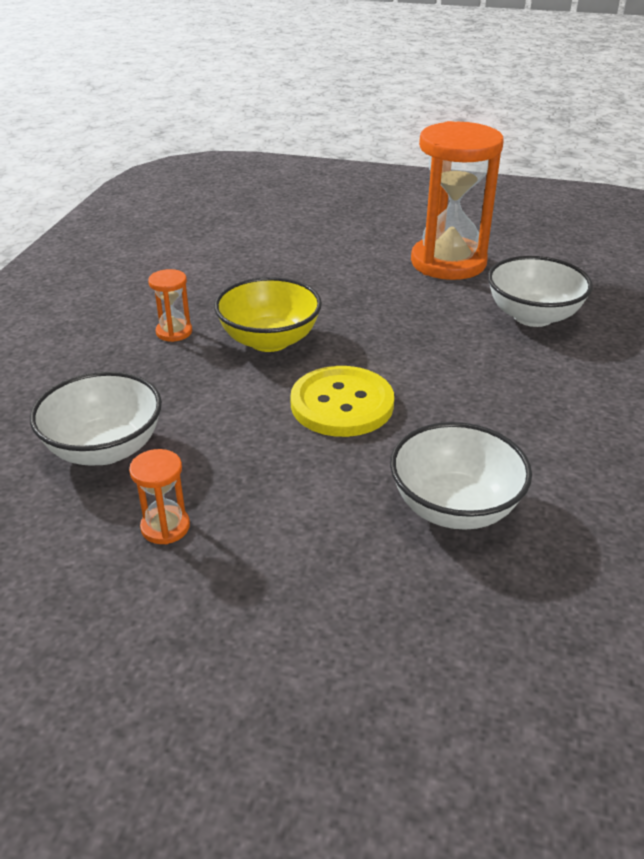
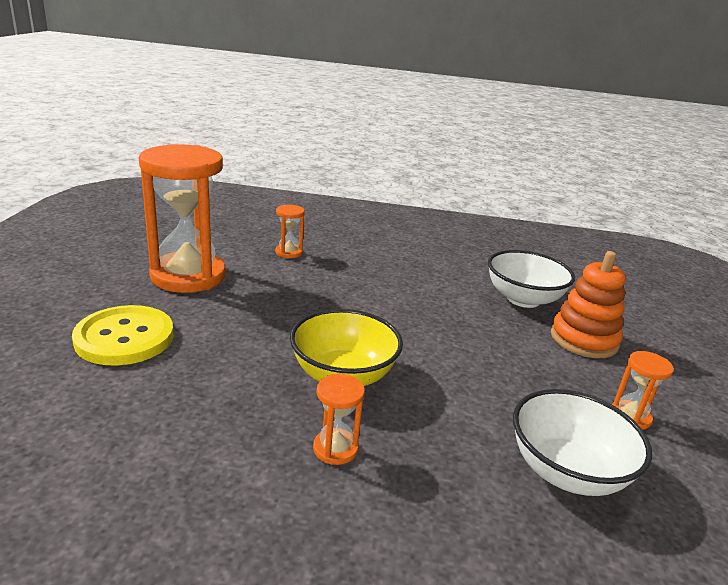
camera: 100 degrees left, 10 degrees down
(337, 542) = (583, 340): none -> orange stacking toy
(342, 404) = (435, 335): yellow button -> yellow button (124, 338)
(533, 316) = (289, 252): white bowl -> orange hourglass

